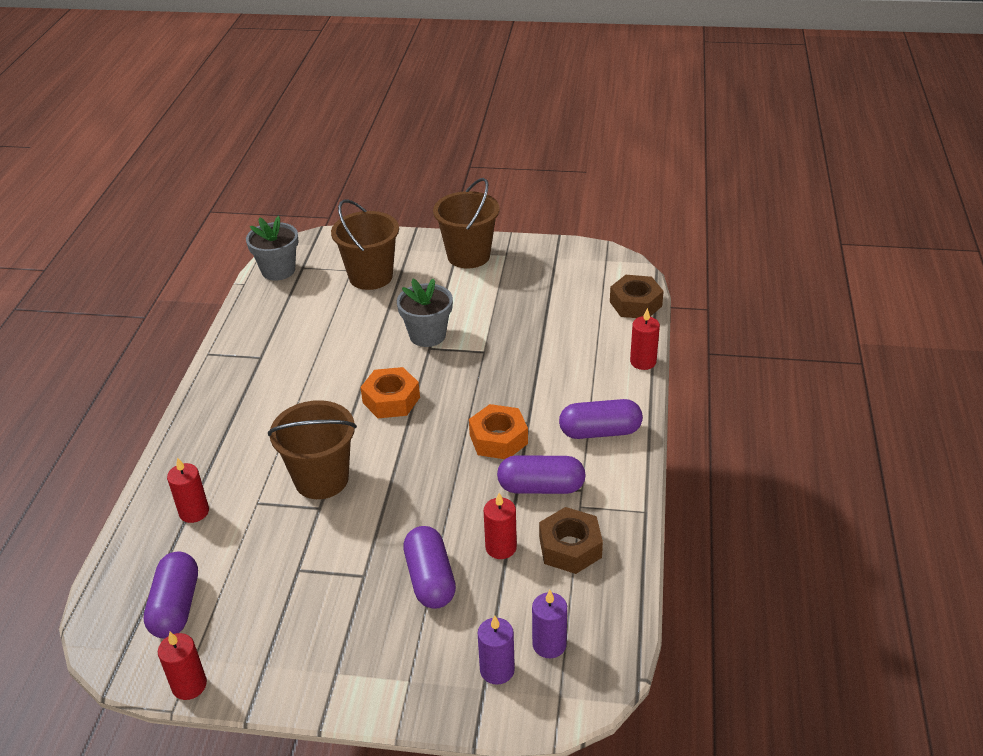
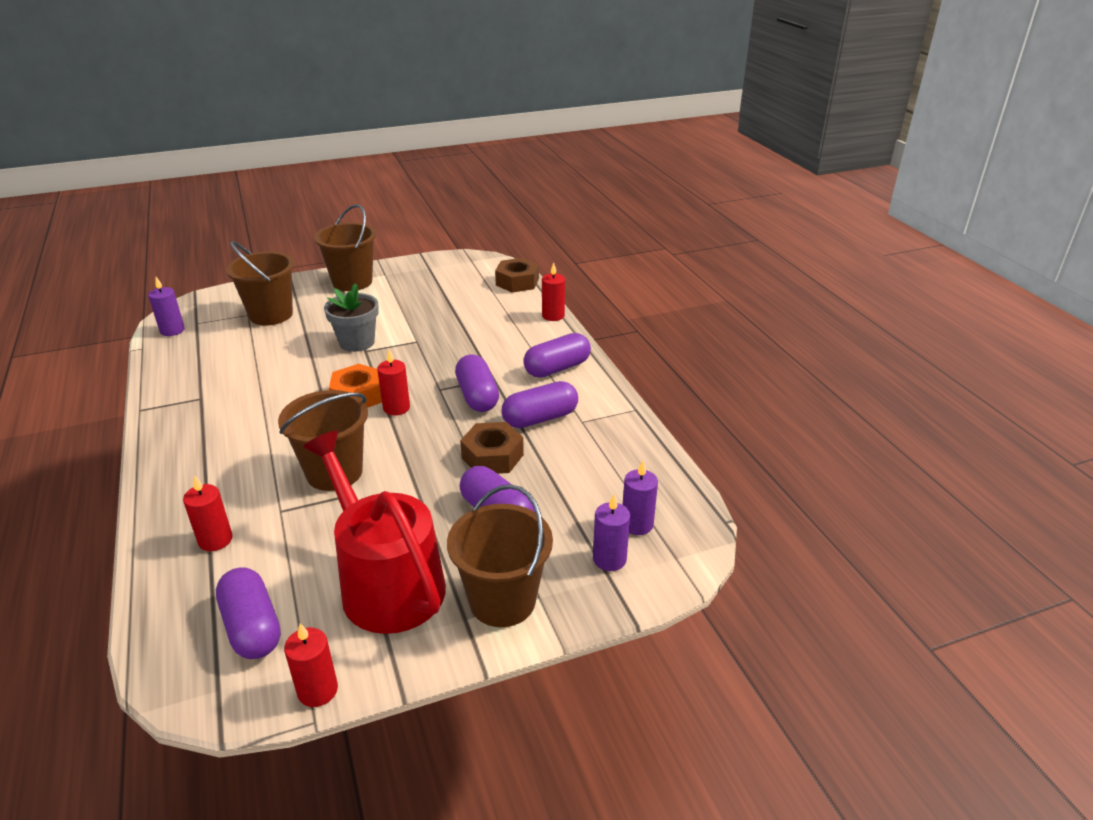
camera: 30 degrees left, 5 degrees down
(278, 270) = (172, 330): grey flower pot -> purple candle
(296, 610) = (386, 582): none -> red watering can
(376, 670) = (502, 601): none -> brown bucket
(498, 439) = (477, 396): orange nut -> purple capsule
(501, 547) = (540, 470): red candle -> red candle (396, 408)
(570, 547) = (597, 451): brown nut -> brown nut (492, 456)

